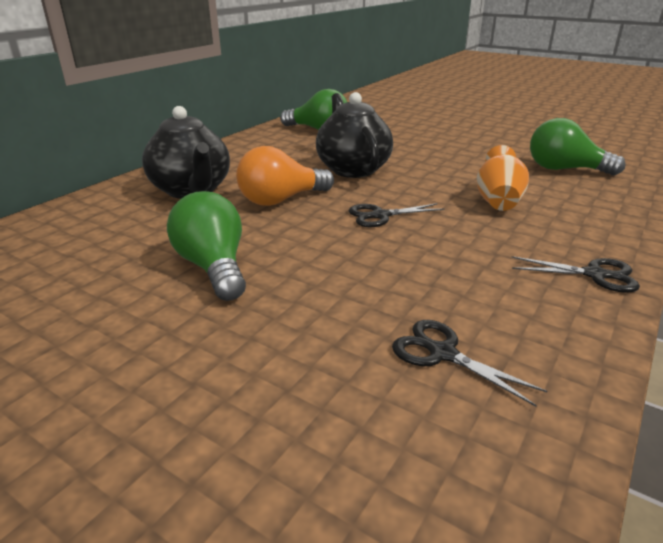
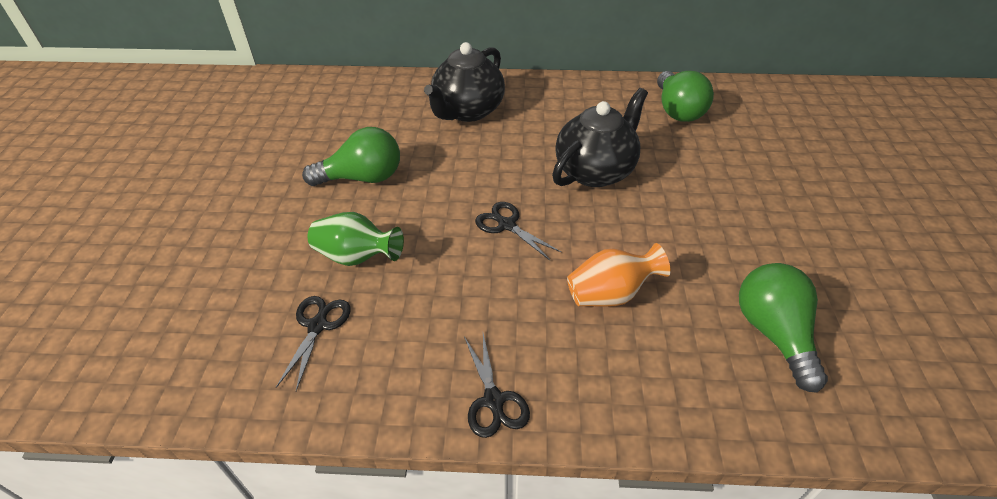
camera: 60 degrees right, 15 degrees up
(214, 267) = (362, 178): green light bulb -> green light bulb turned 45 degrees clockwise
(281, 200) = (489, 160): orange light bulb -> none
(348, 301) = (357, 257): none -> green vase

